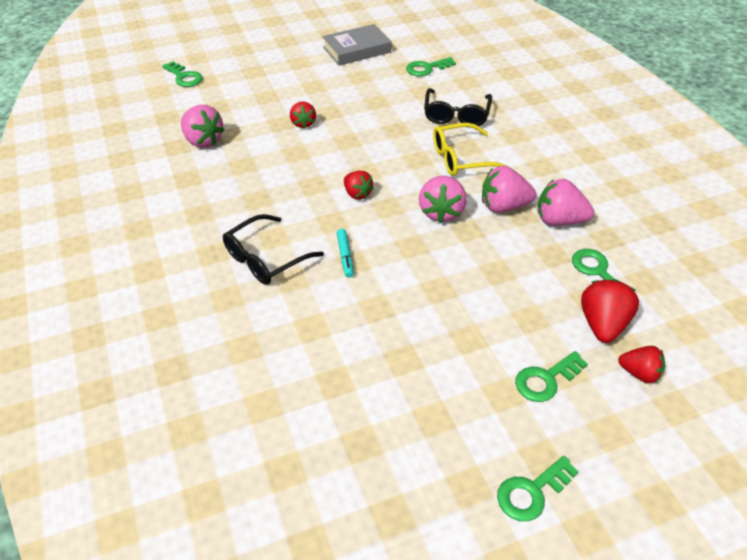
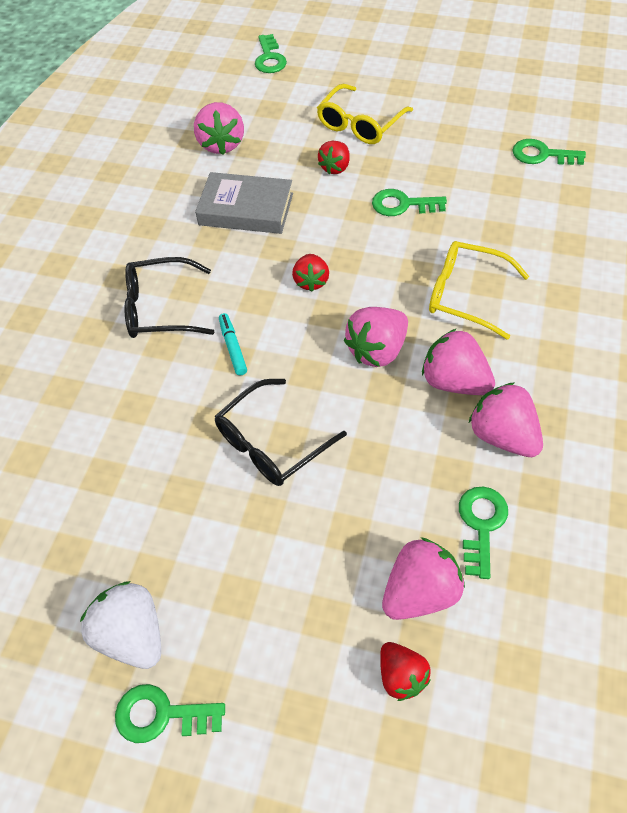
camera: 40 degrees right, 10 degrees up
(293, 93) = (360, 124): none -> yellow glasses
(345, 256) = (233, 347): turquoise marker -> turquoise marker turned 135 degrees clockwise
(357, 50) = (481, 95): grey book -> grey book (246, 209)
(456, 115) = (516, 234): black glasses -> black glasses (271, 443)
(462, 460) = (132, 634): none -> white strawberry
(546, 379) = (294, 611): green key -> green key (402, 205)
(602, 324) = (420, 592): red strawberry -> pink strawberry

